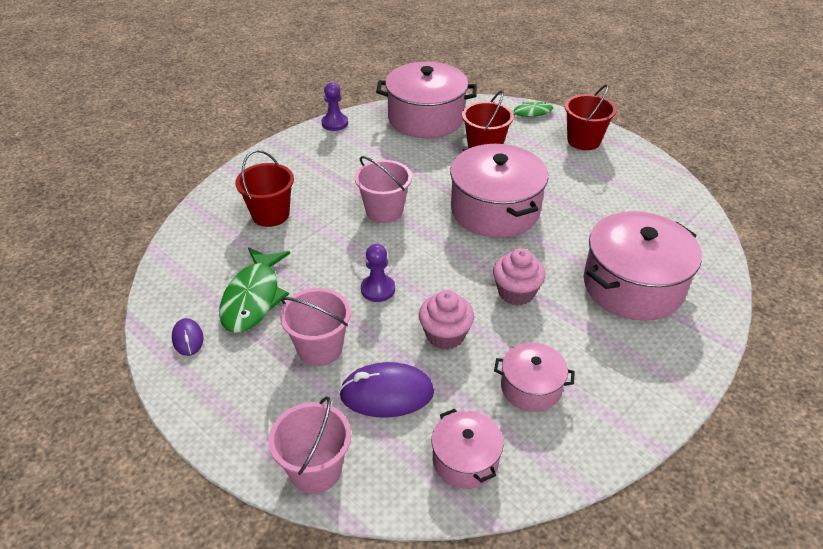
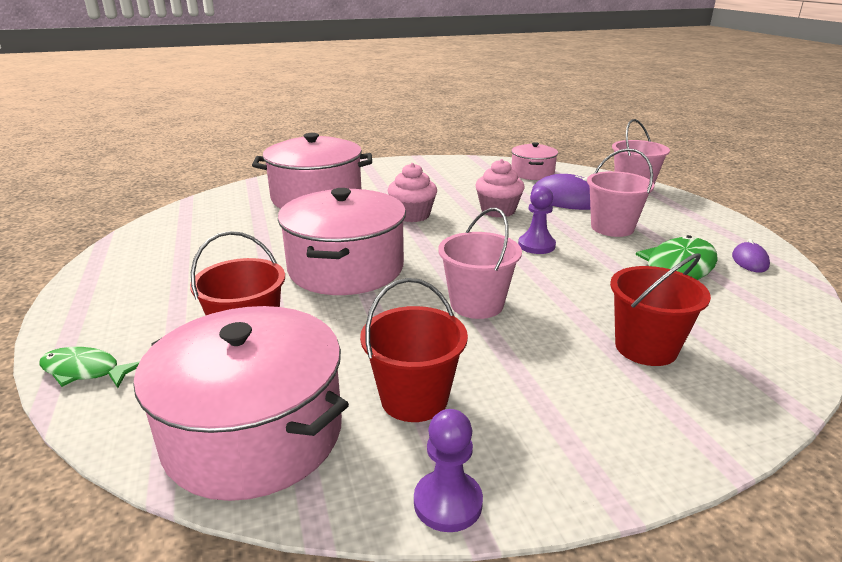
camera: 150 degrees left, 15 degrees down
(531, 387) = (461, 182): pink pot -> none
(583, 141) = (114, 302): red bucket -> red bucket (414, 399)

